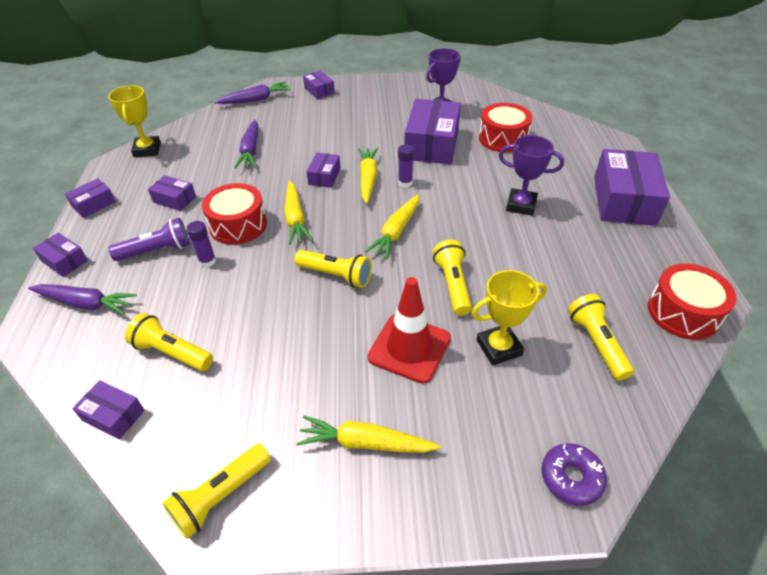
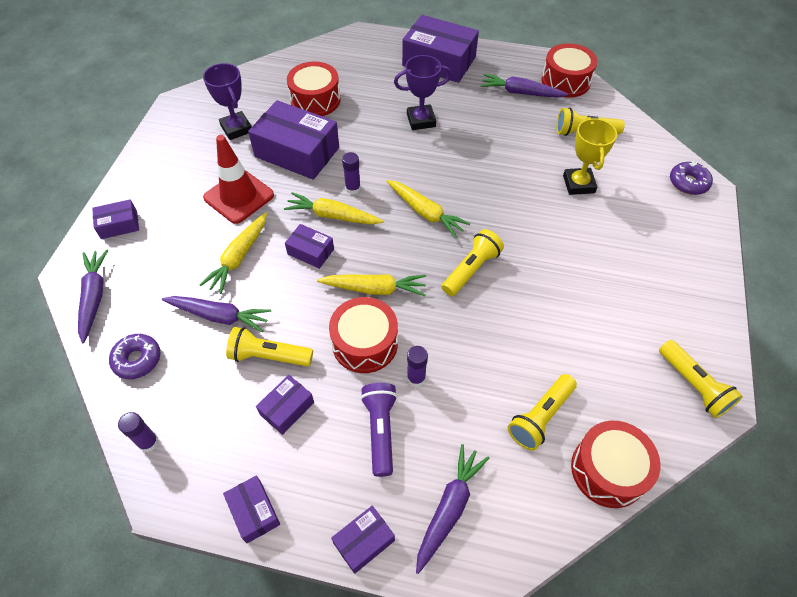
camera: 75 degrees left, 10 degrees up
(113, 415) = (608, 470): purple box -> red drum
(147, 150) = (148, 442): yellow trophy -> purple glue stick
(209, 128) = (137, 359): none -> purple donut
(365, 443) = (654, 284): yellow carrot -> yellow carrot (239, 257)
(409, 348) = (569, 237): red traffic cone -> red traffic cone (239, 196)
(452, 285) = (506, 192): yellow flashlight -> yellow flashlight (269, 356)
(521, 205) = (421, 120): purple trophy -> purple trophy turned 45 degrees clockwise
(624, 273) = (520, 93): none -> purple carrot

